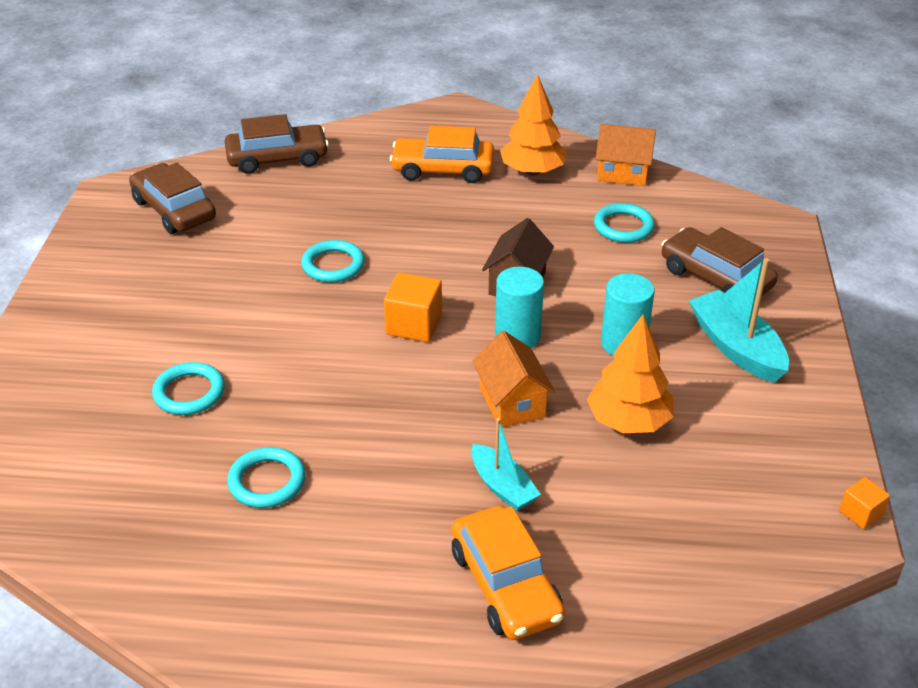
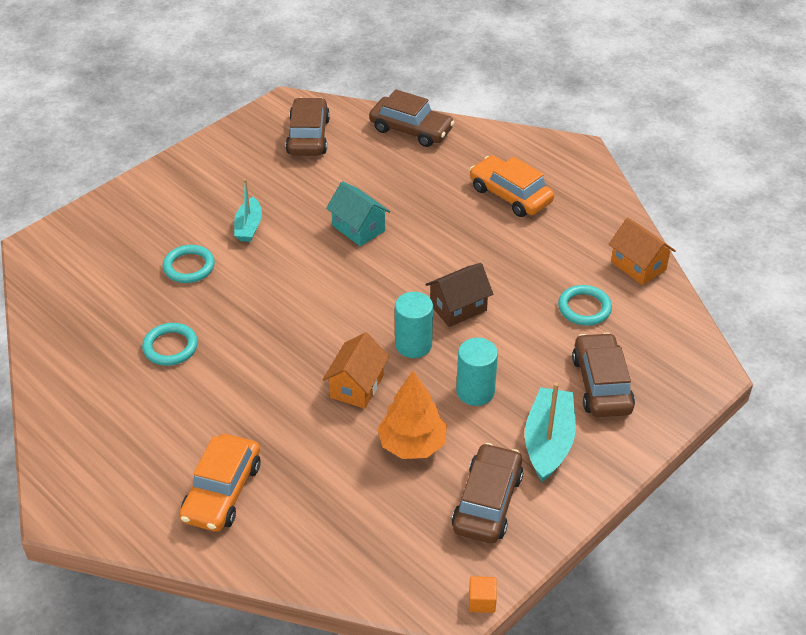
camera: 40 degrees right, 5 degrees up
(333, 265) = (358, 228): turquoise ring -> turquoise house
(414, 325) = (359, 298): orange cube -> none
(502, 487) = (288, 434): turquoise boat -> turquoise boat (249, 227)
(532, 171) = (572, 229): orange tree -> none
(755, 428) = (487, 502): none -> brown car

